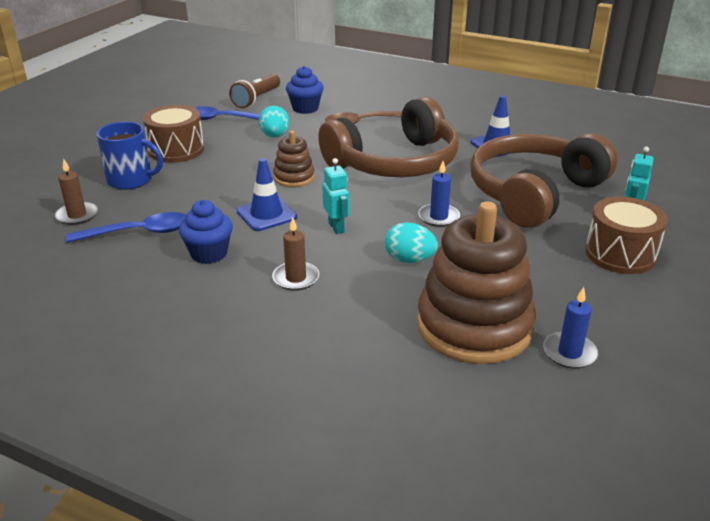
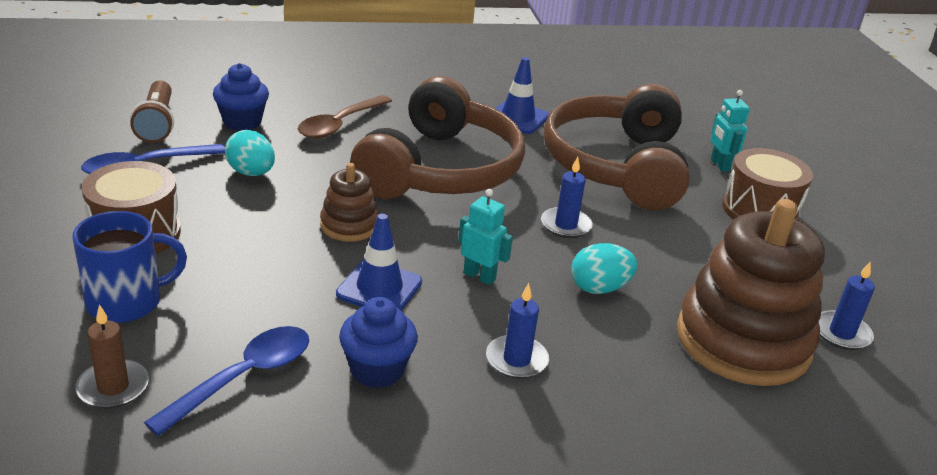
camera: 40 degrees left, 0 degrees up
(296, 278) = (516, 360): brown candle -> blue candle

